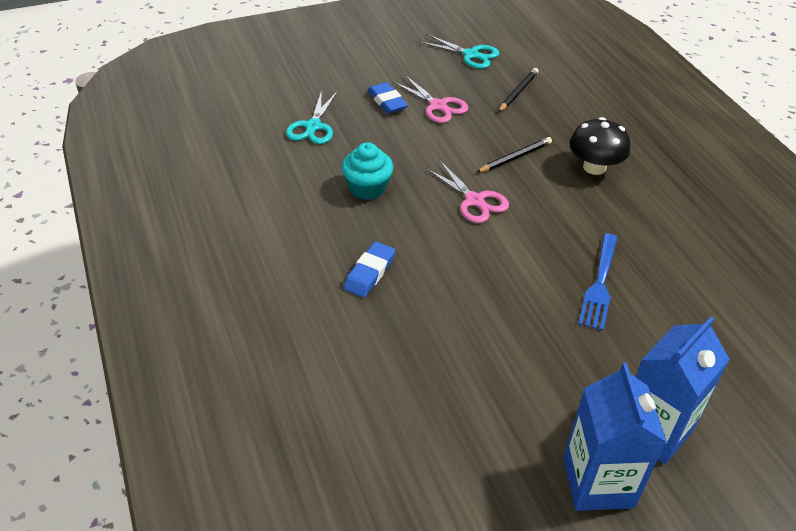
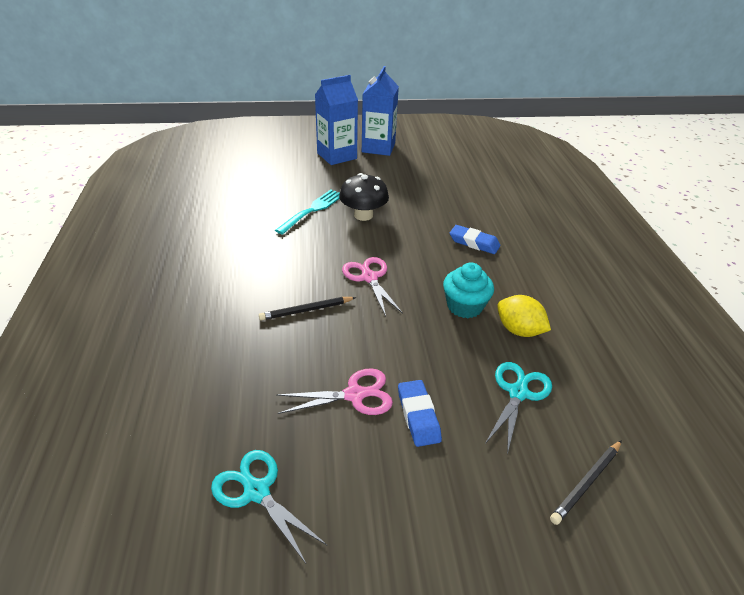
camera: 165 degrees left, 5 degrees down
(312, 174) = (519, 330): none -> yellow lemon
(369, 273) = (474, 243): blue eraser -> blue eraser turned 75 degrees clockwise
(438, 106) = (355, 395): pink scissors -> pink scissors turned 105 degrees clockwise
(518, 92) = (240, 397): black pencil -> black pencil (586, 483)
(594, 167) = (238, 287): black mushroom -> black mushroom (363, 215)
(599, 284) = (312, 210): blue fork -> turquoise fork

